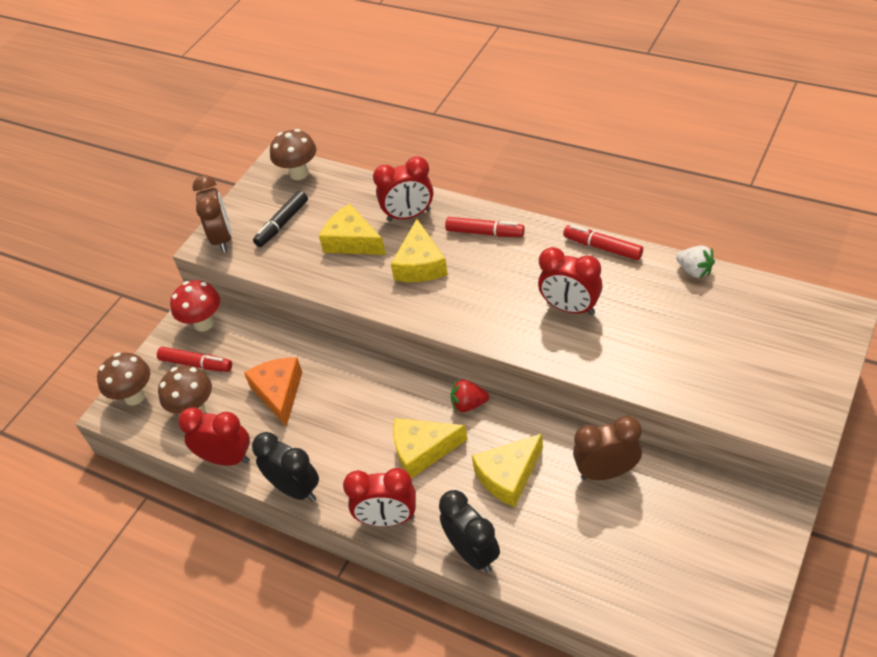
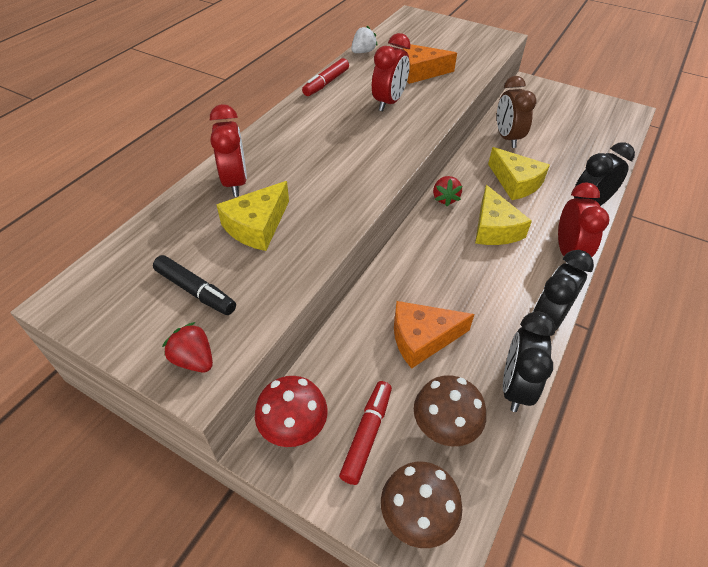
camera: 95 degrees left, 0 degrees up
(222, 239) = (194, 360): brown clock -> red strawberry
(227, 459) = (515, 387): red clock -> black clock
(299, 173) = (102, 275): brown mushroom -> none
(420, 264) = (312, 178): yellow cheese -> none
(485, 233) = (283, 137): red marker -> none
(655, 333) = (420, 72): none -> orange cheese

